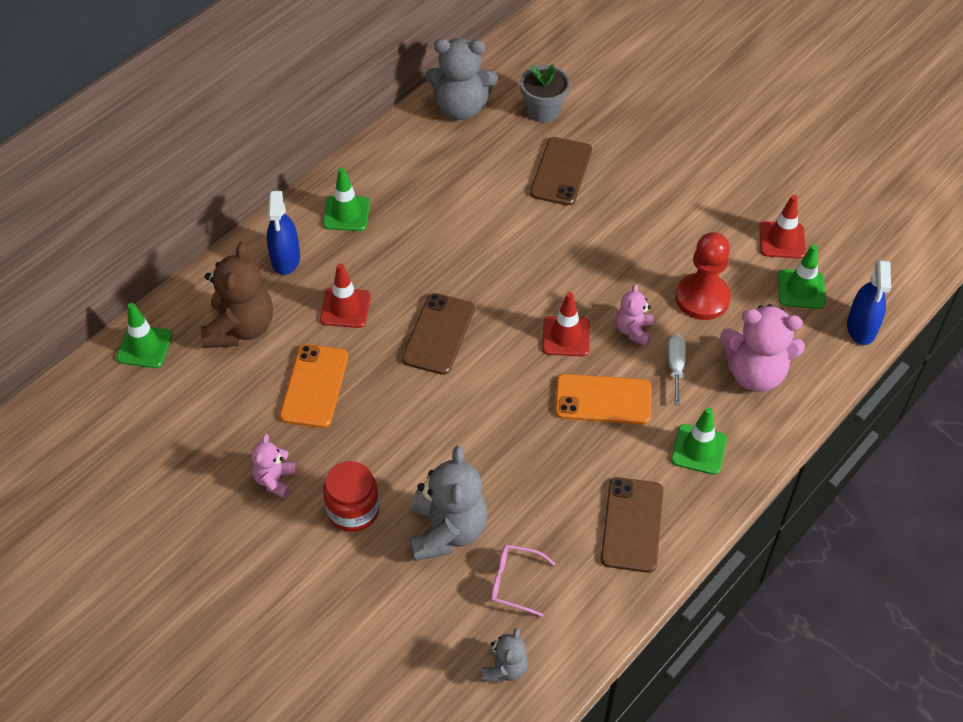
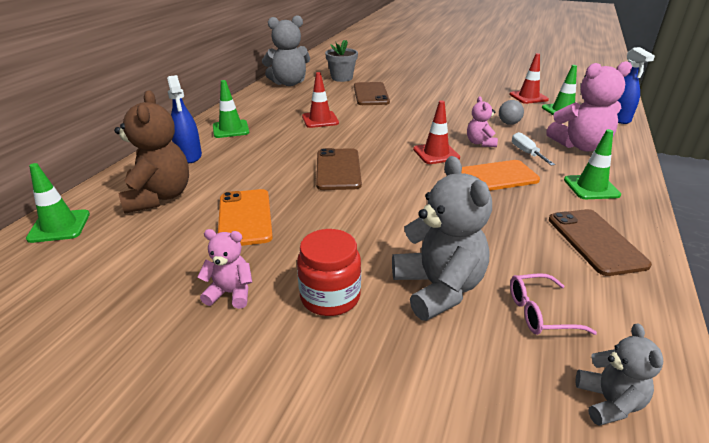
camera: 20 degrees left, 20 degrees down
(275, 480) = (230, 293): pink teddy bear -> pink teddy bear turned 105 degrees clockwise
(345, 308) = (252, 170): red traffic cone -> red traffic cone (320, 120)
(702, 298) = (509, 123): red pawn -> grey ball

